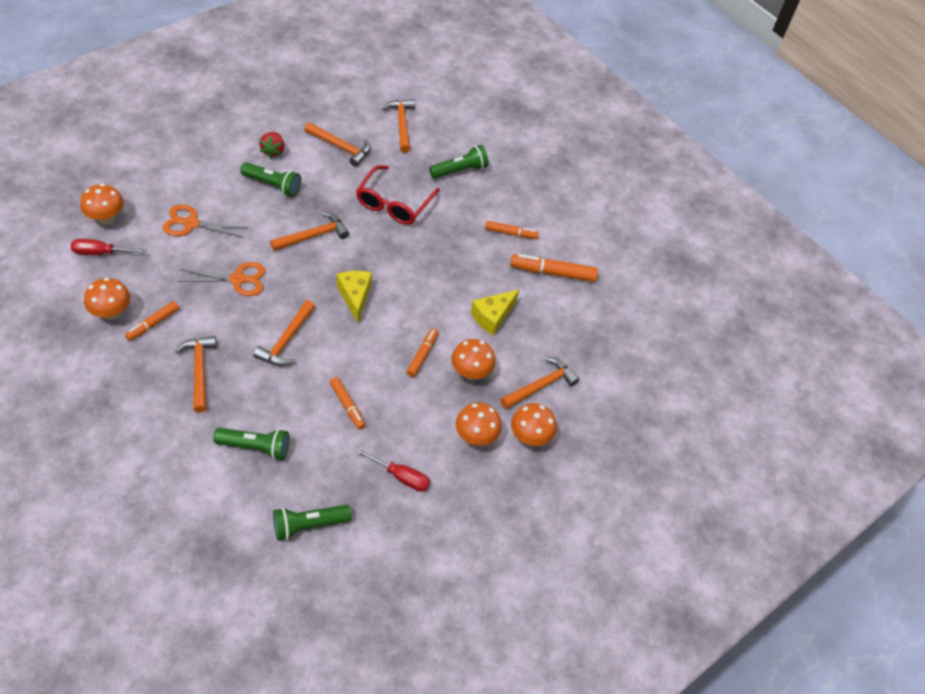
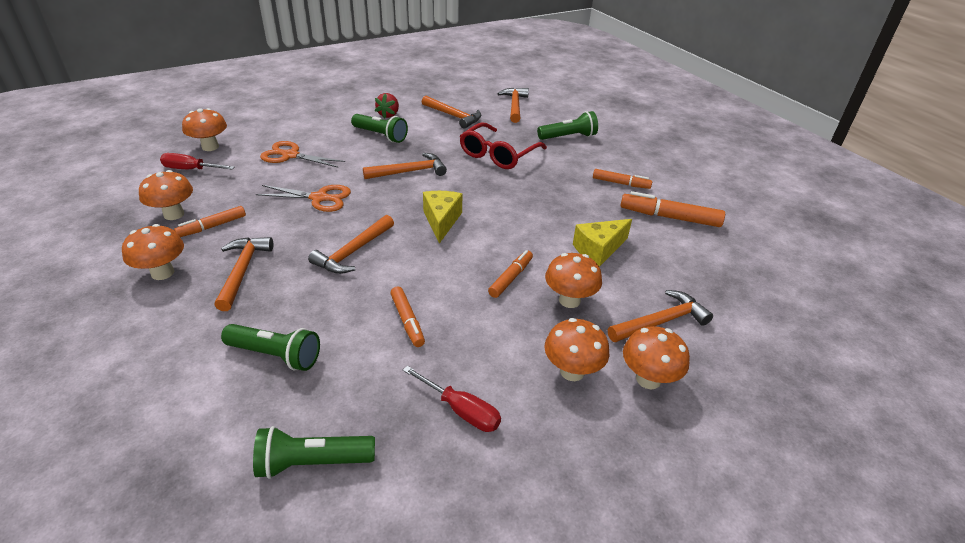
camera: 15 degrees right, 15 degrees down
(132, 379) = (162, 273): none -> orange mushroom

